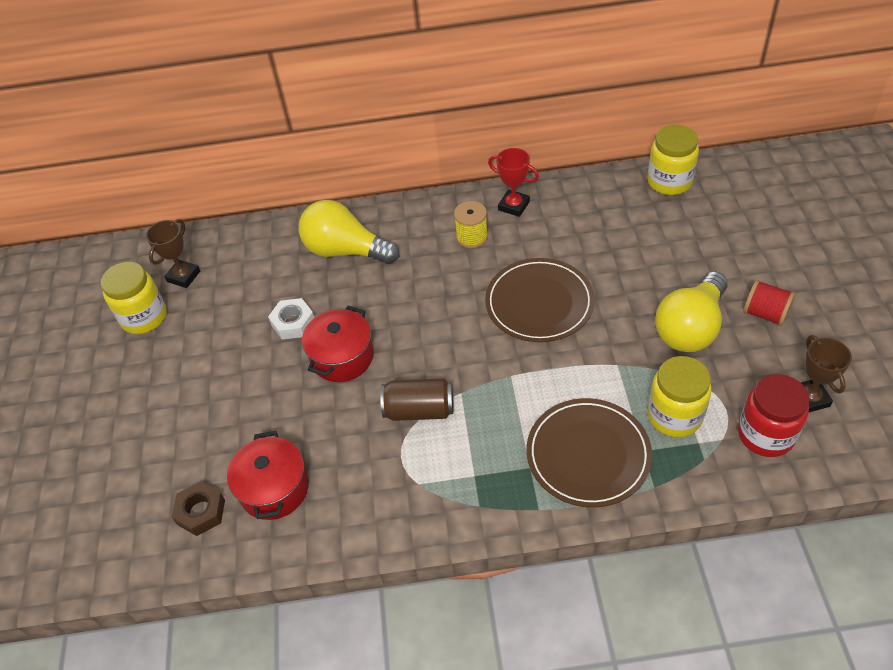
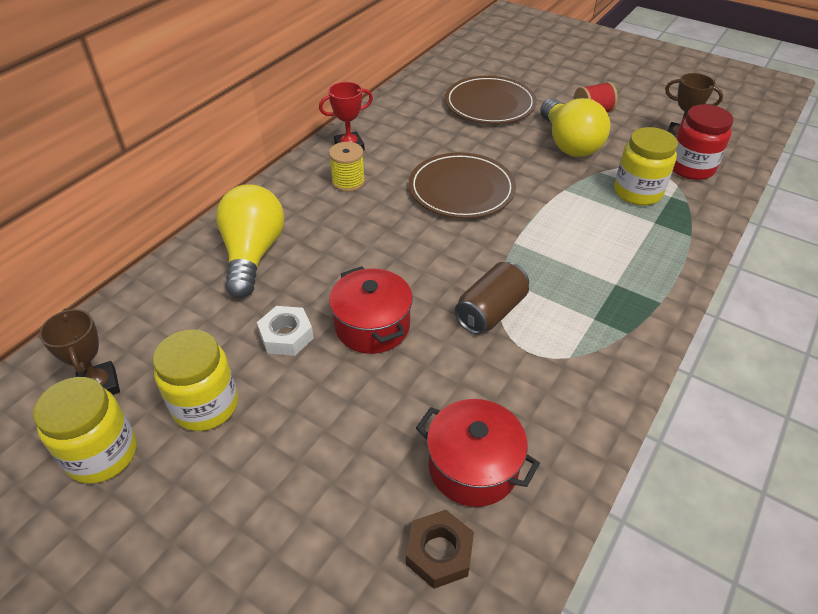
camera: 55 degrees left, 5 degrees down
(345, 250) = (253, 254): yellow light bulb -> yellow light bulb turned 120 degrees clockwise
(588, 454) = (632, 248): brown plate -> brown plate (490, 104)
(669, 181) = (431, 80): yellow jar -> yellow jar (206, 405)

